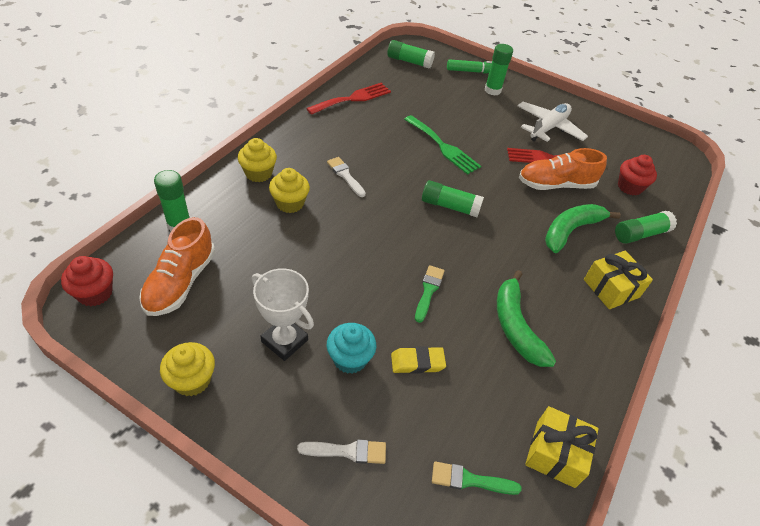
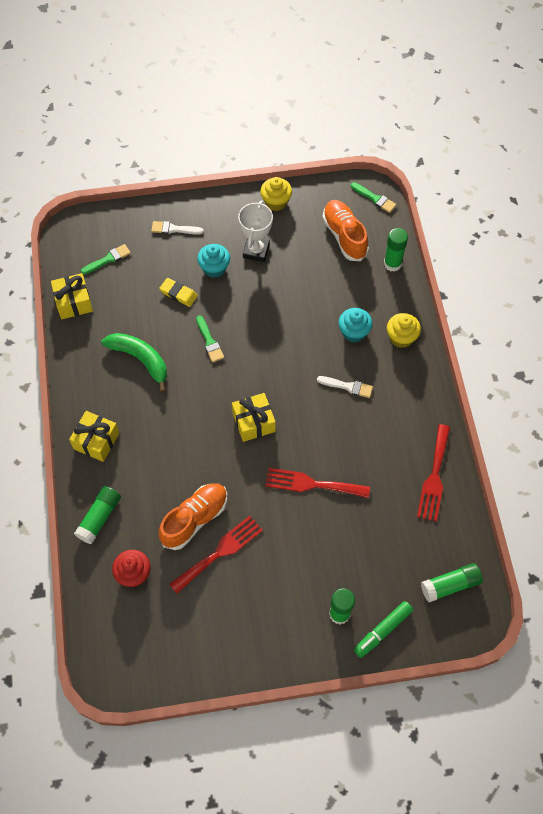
camera: 145 degrees right, 15 degrees up
(95, 293) = (375, 198): red cupcake -> green brush
(284, 341) = (256, 251): white trophy -> white trophy turned 75 degrees counterclockwise
(290, 203) = (354, 332): yellow cupcake -> turquoise cupcake
(347, 451) = (174, 229): white brush -> white brush turned 45 degrees clockwise
(417, 362) = (178, 294): yellow eraser -> yellow eraser turned 75 degrees clockwise
(443, 147) = (312, 484): green fork -> red fork
(450, 206) = (253, 422): green glue stick -> yellow gift
(548, 128) = (249, 599): white plane -> none
(571, 230) = (153, 475): green banana -> none

